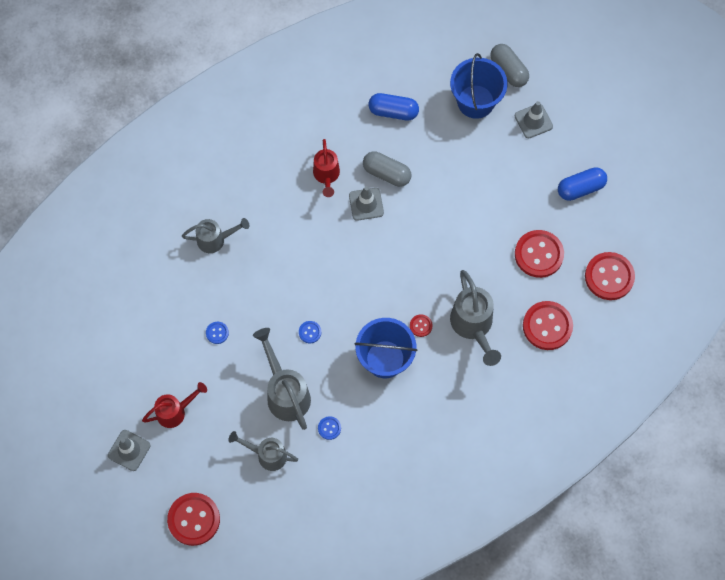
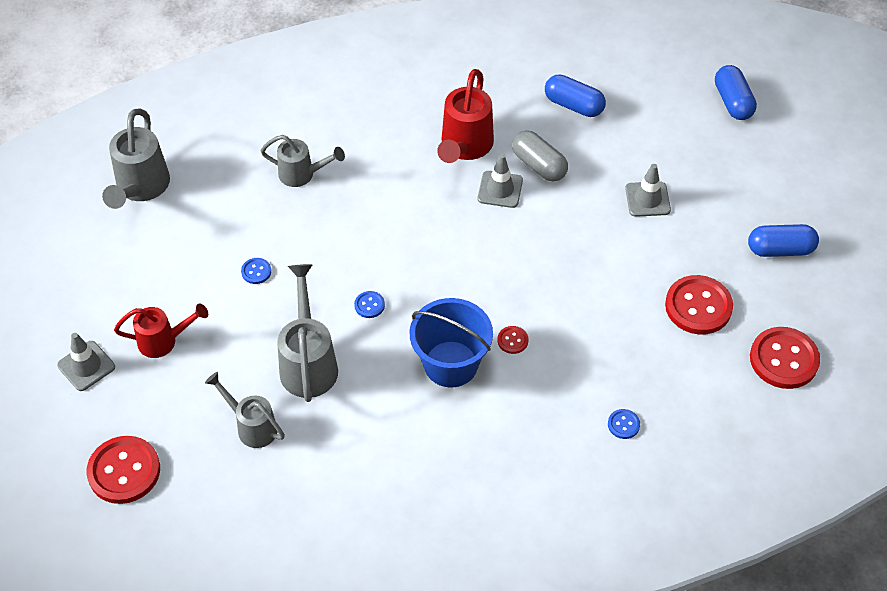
camera: 20 degrees right, 15 degrees down
(326, 176) = (464, 147): red watering can -> red watering can, size x1.53
(329, 428) = (344, 421): blue button -> blue button (623, 424)
(473, 327) = (580, 362): grey watering can -> grey watering can (140, 189)
(475, 101) = (679, 122): blue bucket -> none
(508, 70) = (733, 102): grey capsule -> blue capsule
(533, 121) = (745, 161): grey traffic cone -> grey traffic cone (647, 199)
(547, 326) = (679, 391): red button -> none

